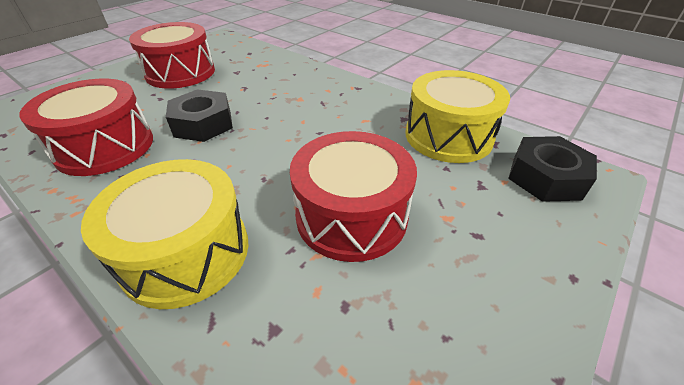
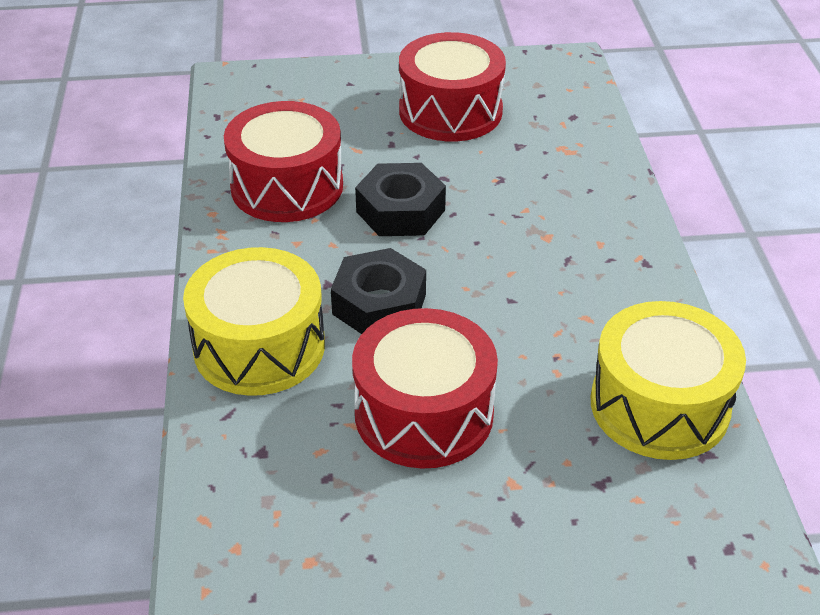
camera: 45 degrees right, 0 degrees up
(545, 177) = (695, 531): black nut -> black nut (379, 304)

